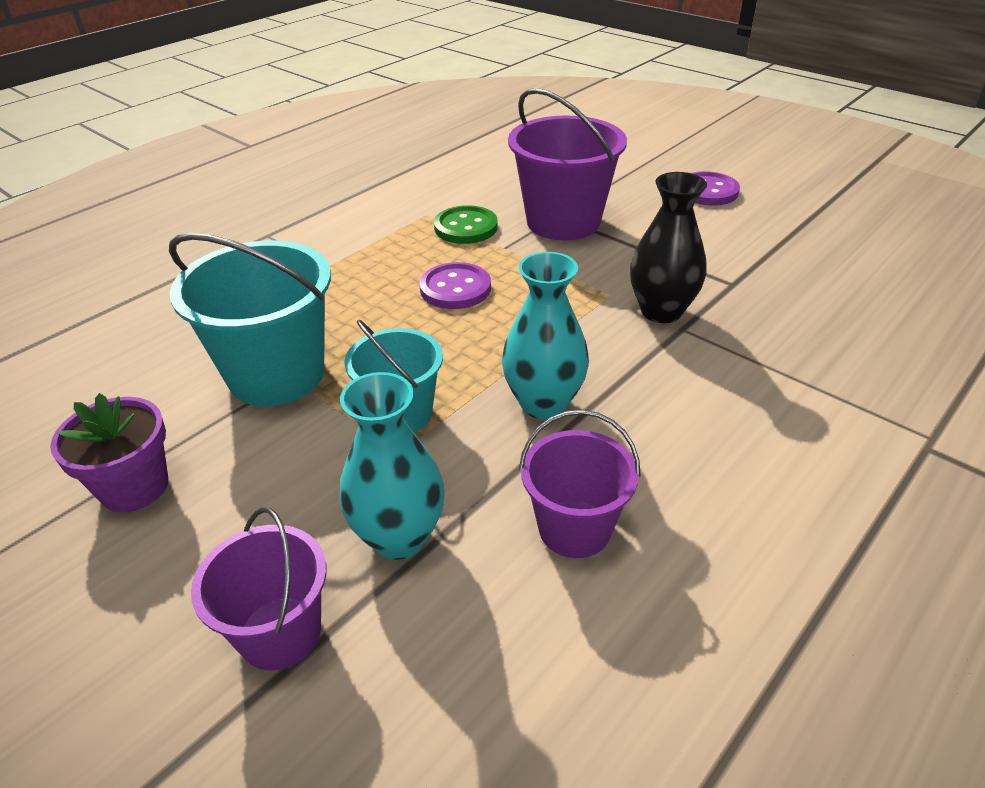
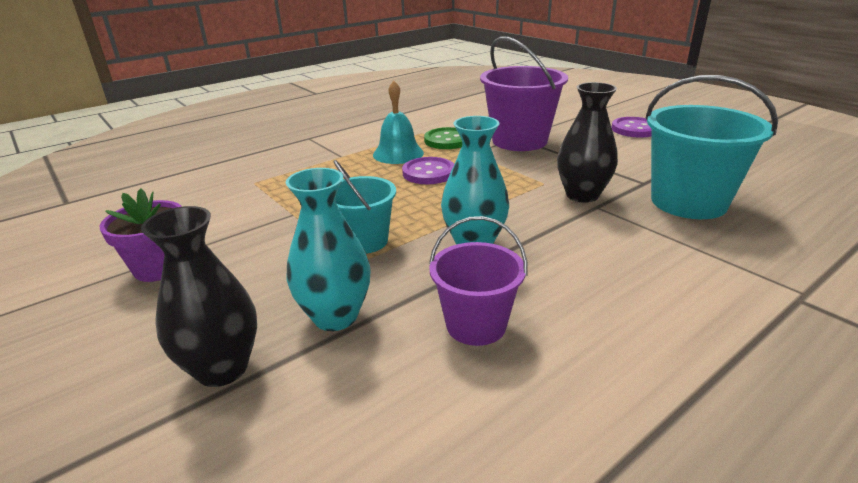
camera: 10 degrees right, 10 degrees down
(276, 374) = (284, 212): turquoise bucket -> turquoise bucket (688, 202)
(280, 633) = (222, 368): purple bucket -> black vase
(404, 256) = (398, 153): none -> turquoise bell

